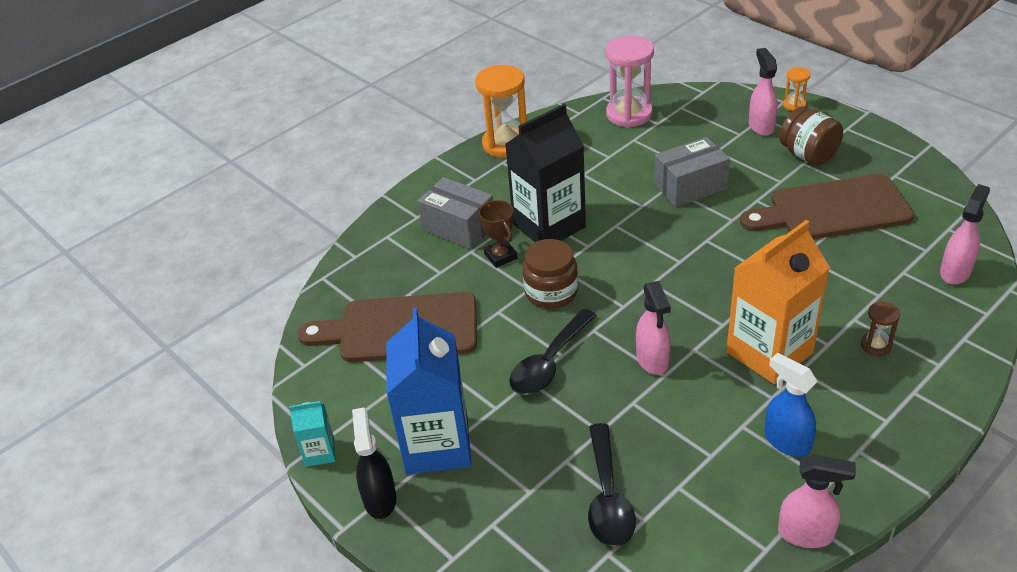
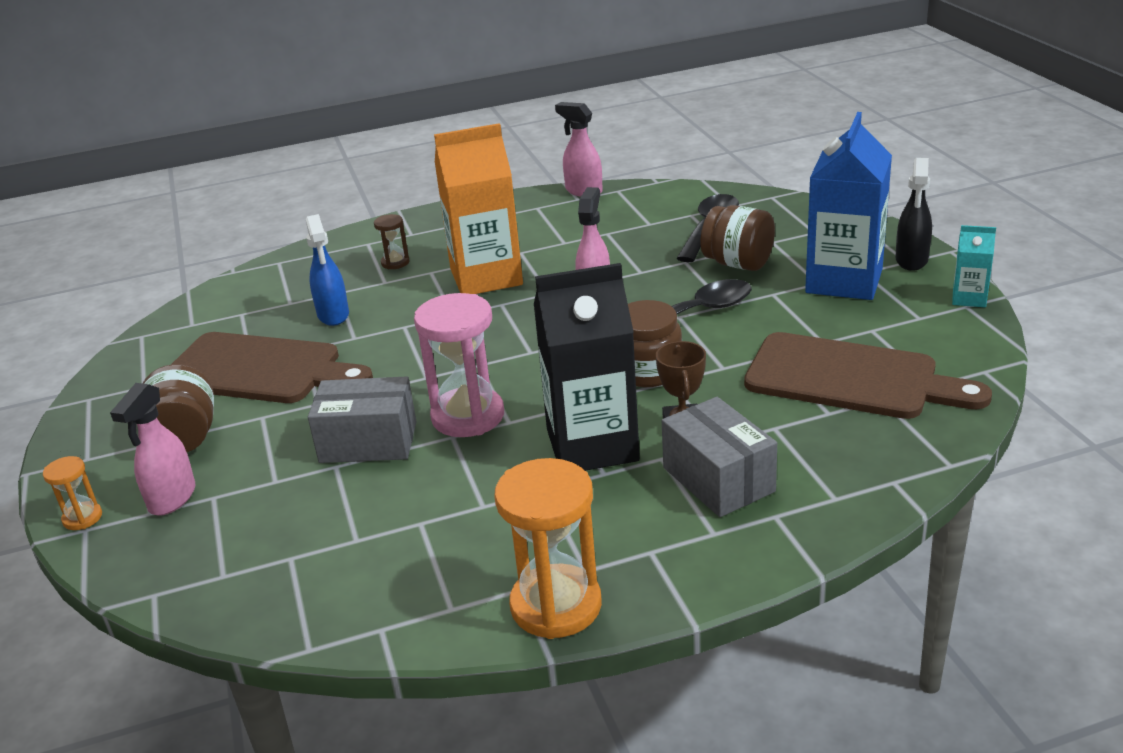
camera: 155 degrees left, 10 degrees down
(547, 442) = (738, 263): none -> brown jar
(629, 114) = (310, 592): pink hourglass -> pink hourglass (468, 416)
(786, 441) = (541, 229): blue spray bottle -> blue spray bottle (333, 315)
(955, 272) = (249, 292): pink spray bottle -> none

